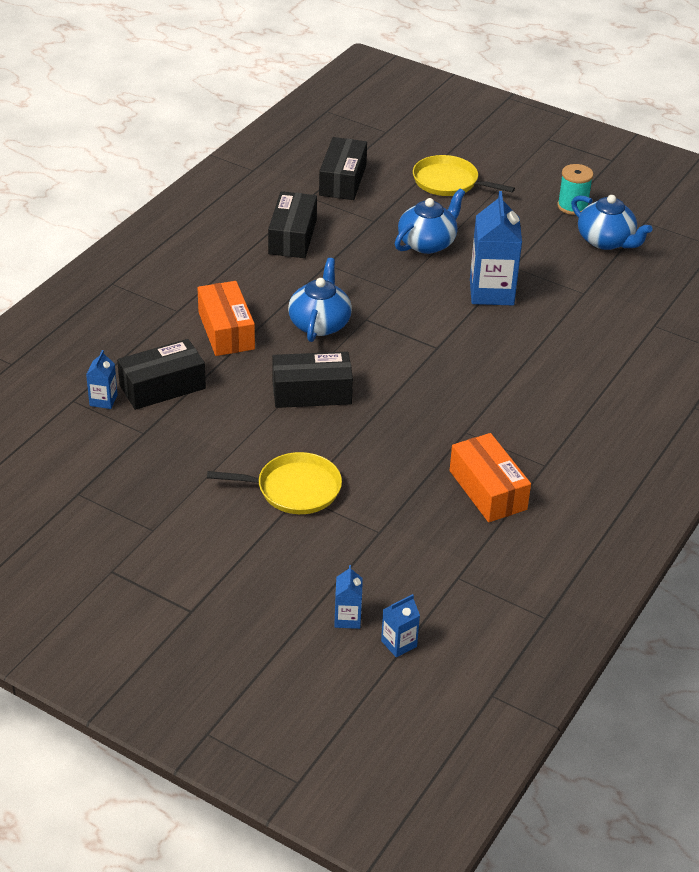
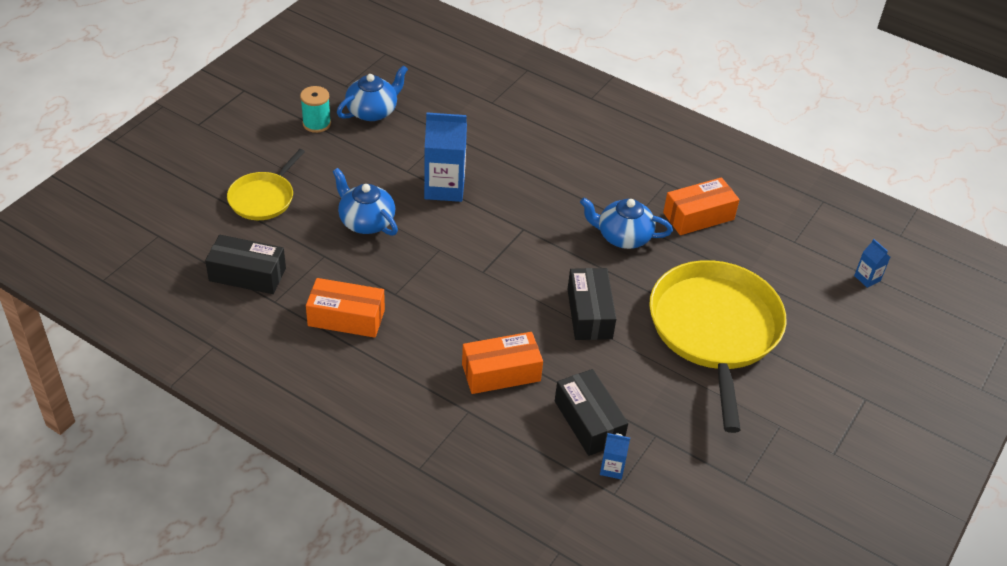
camera: 90 degrees left, 5 degrees up
(292, 237) = (346, 318): black box -> orange box
(294, 489) = (714, 330): yellow pan -> yellow pan, size x1.95
(320, 323) = (489, 303): blue teapot -> blue teapot (623, 236)
(347, 618) = (850, 305): blue carton -> none

